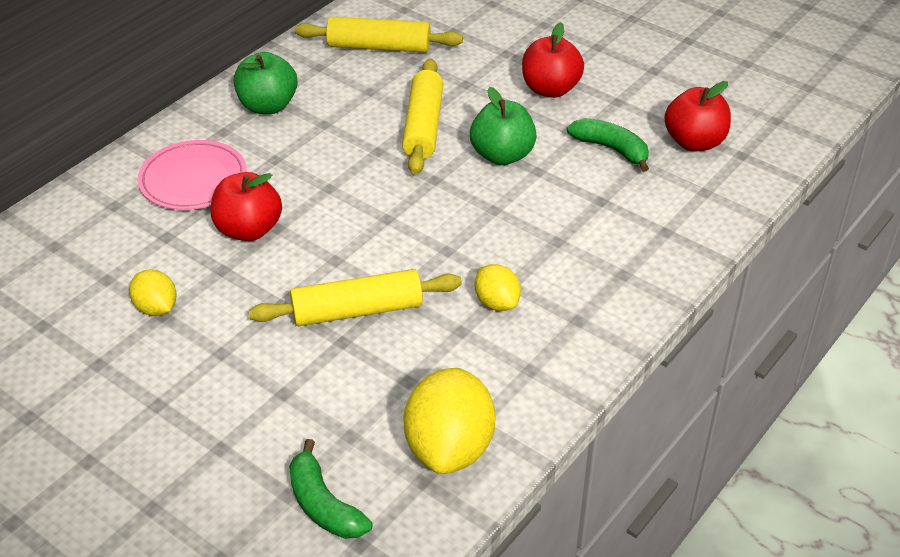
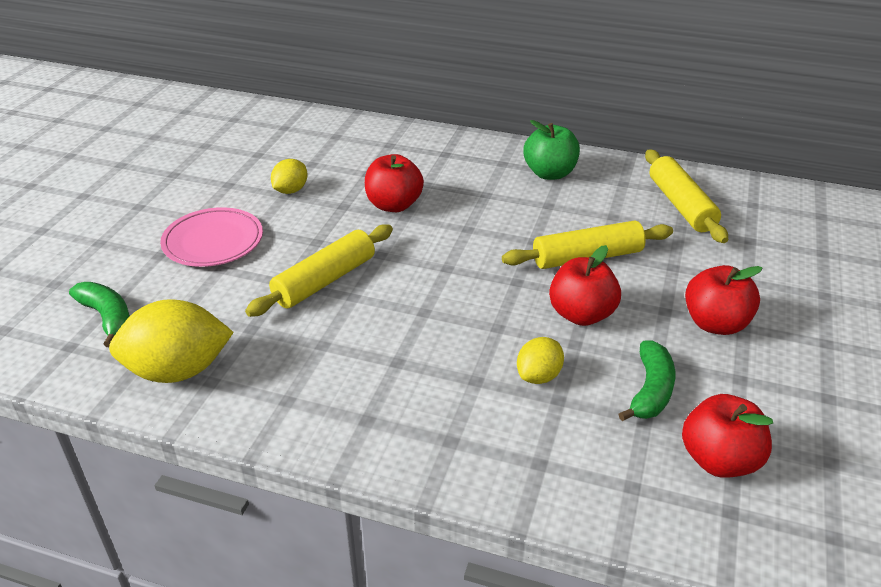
camera: 70 degrees right, 5 degrees down
(193, 180) = (436, 166): pink plate -> pink plate (213, 241)
(324, 505) = (107, 318): green banana -> green banana turned 105 degrees clockwise
(357, 310) = (324, 281): yellow rolling pin -> yellow rolling pin turned 75 degrees clockwise
(497, 302) = (368, 358): yellow lemon -> yellow lemon (538, 376)
(502, 155) = (581, 314): green apple -> red apple

